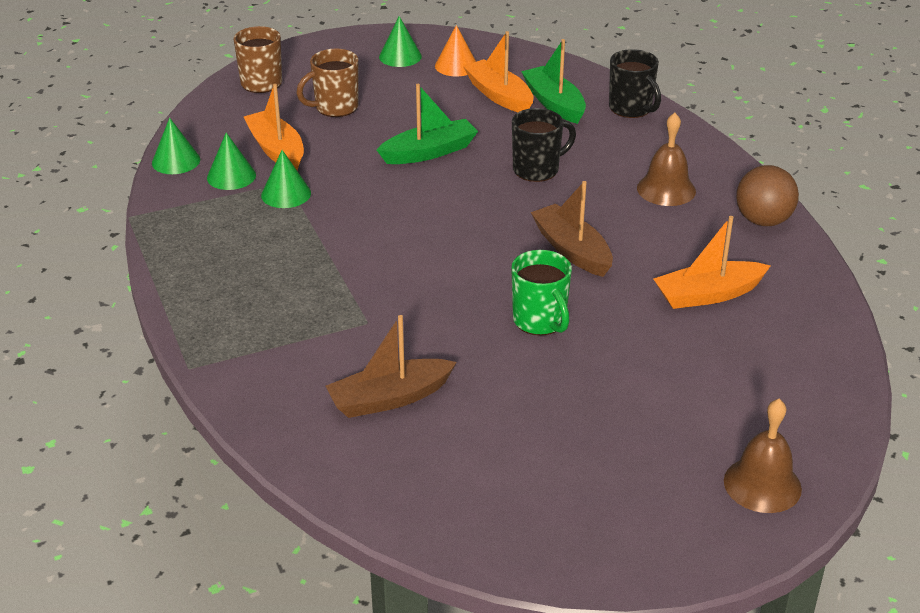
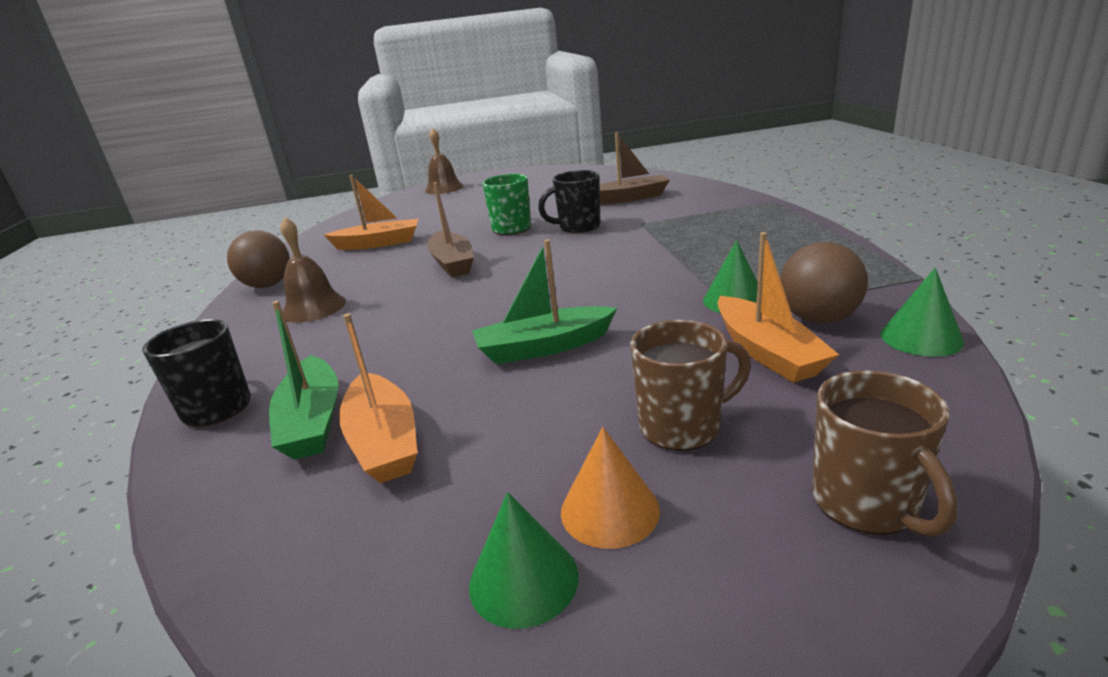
camera: 165 degrees left, 10 degrees down
(231, 176) = (818, 319): green cone -> brown ball
(456, 66) = (410, 531): orange cone -> orange cone (609, 510)
(537, 169) = (424, 326): black mug -> black mug (578, 227)

